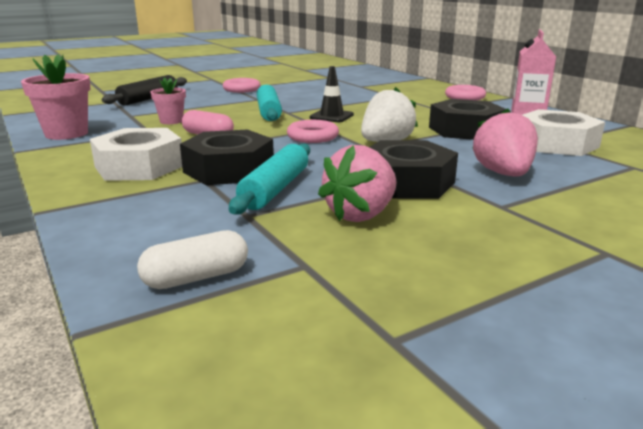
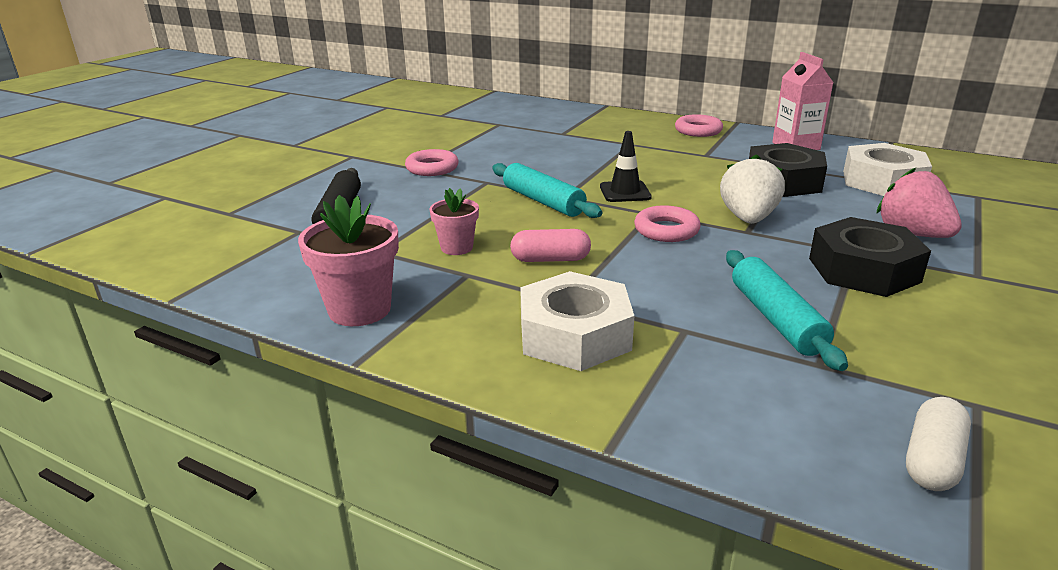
camera: 30 degrees left, 5 degrees up
(229, 169) = (679, 306): black nut -> none
(361, 214) = (904, 325): pink strawberry -> none

